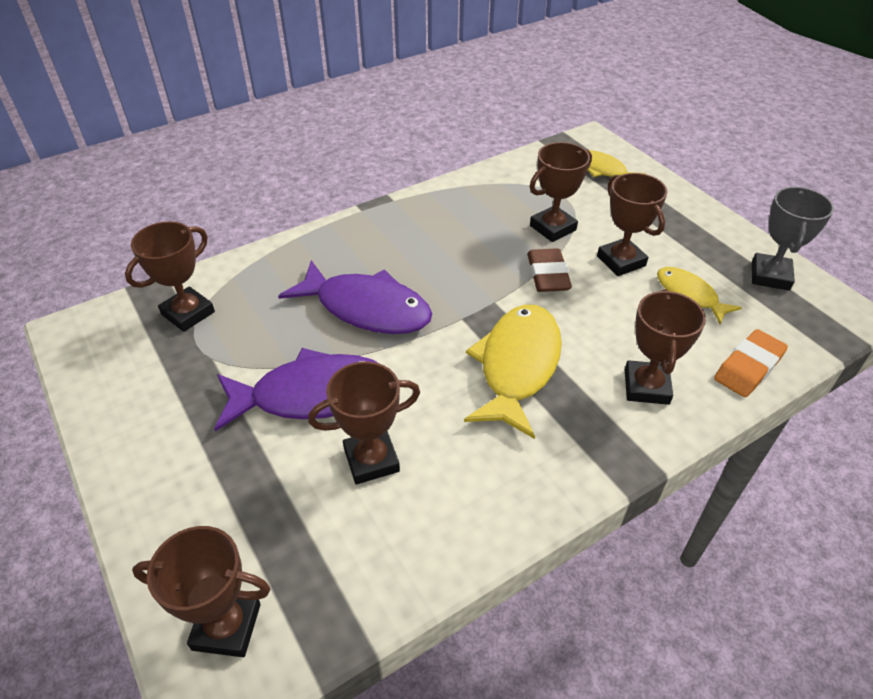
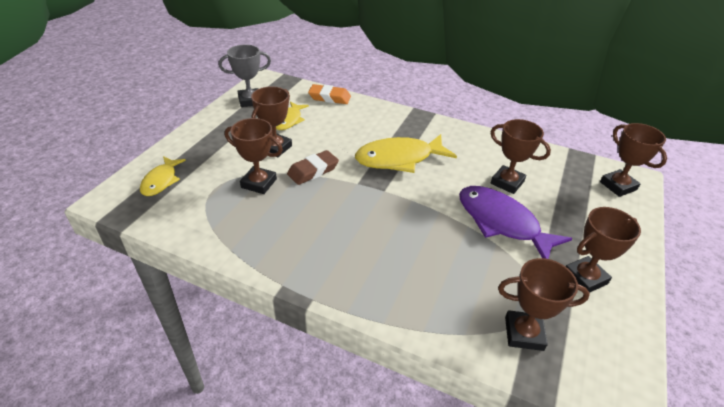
camera: 125 degrees left, 5 degrees down
(367, 308) = (417, 235): purple fish -> none
(646, 387) = (371, 120): brown trophy -> brown trophy (585, 278)

